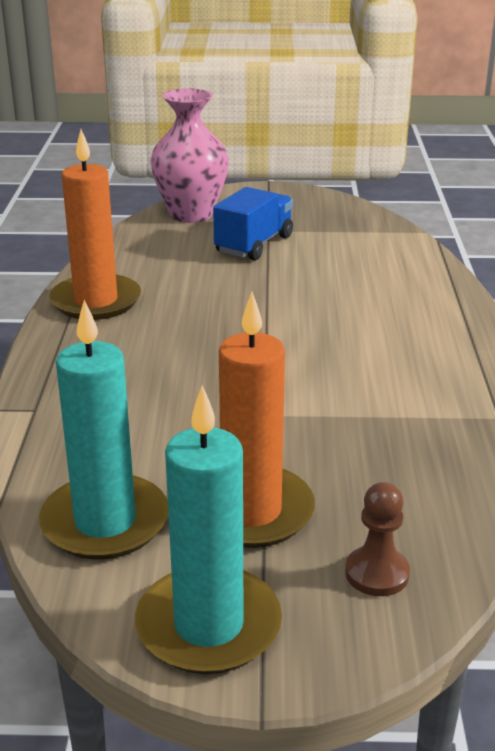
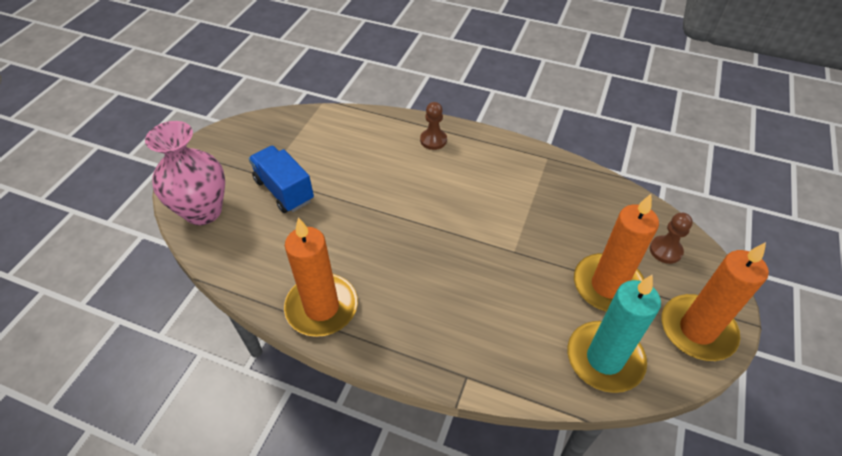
camera: 70 degrees left, 20 degrees up
(208, 625) = (697, 330): turquoise candle -> orange candle
(435, 316) = (433, 140): none -> brown pawn

